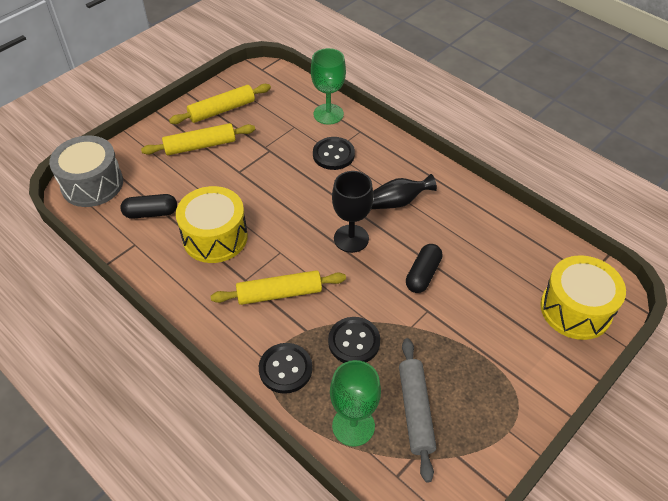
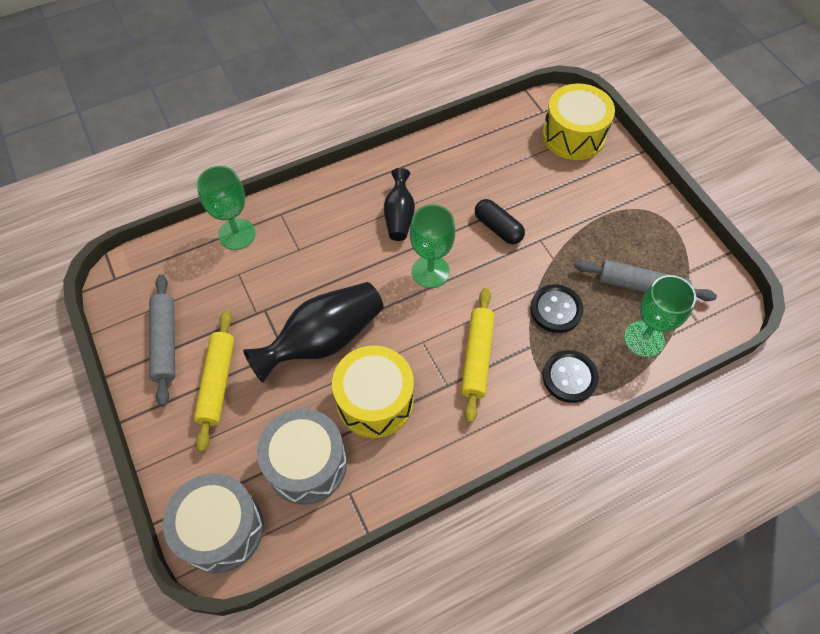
camera: 70 degrees left, 10 degrees up
(151, 213) = (306, 464): black capsule -> grey drum
(222, 110) = (165, 342): yellow rolling pin -> grey rolling pin
(257, 191) = (324, 340): none -> black vase
(333, 154) = (304, 249): black button -> none
(351, 238) = (430, 271): black goblet -> green goblet

